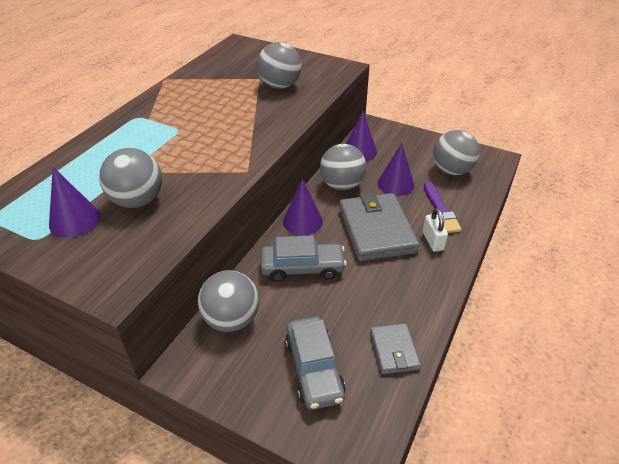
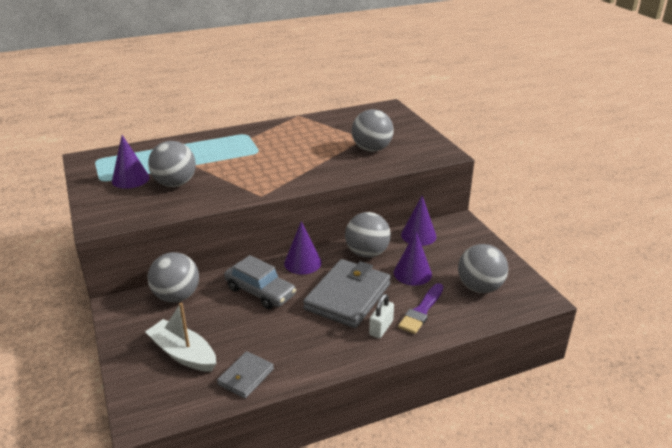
camera: 40 degrees right, 10 degrees down
(314, 369) = (183, 353): grey car -> white boat

